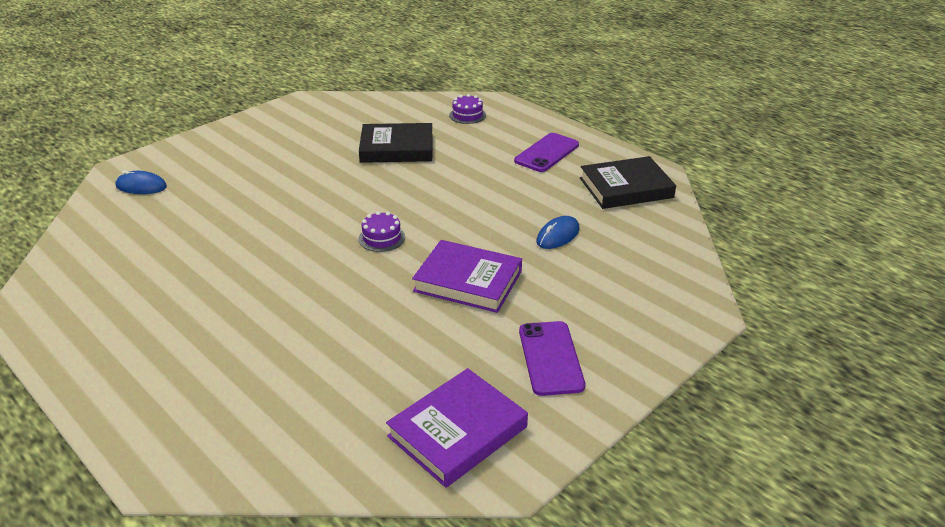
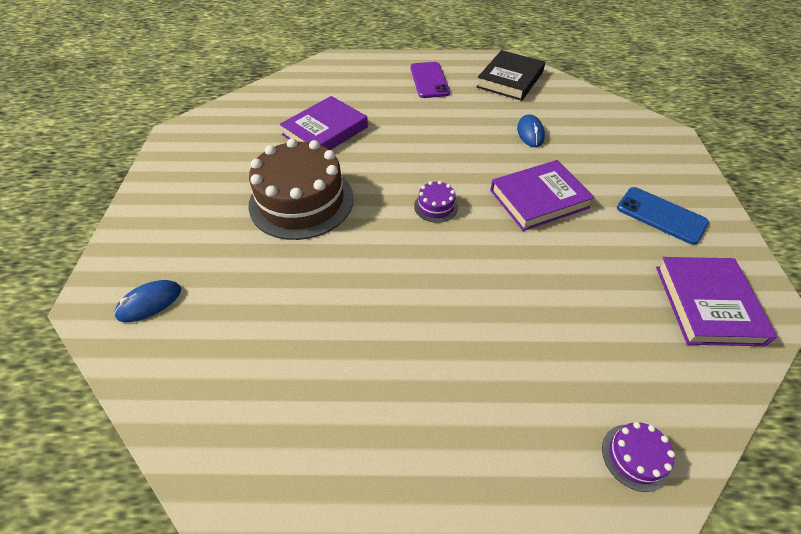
camera: 45 degrees left, 15 degrees up
(304, 182) = (301, 201): none -> brown cake
(397, 148) = (325, 131): black book -> purple book
(467, 115) = (332, 79): purple cake -> purple cake (635, 457)
(550, 358) = (661, 215): purple phone -> blue phone

